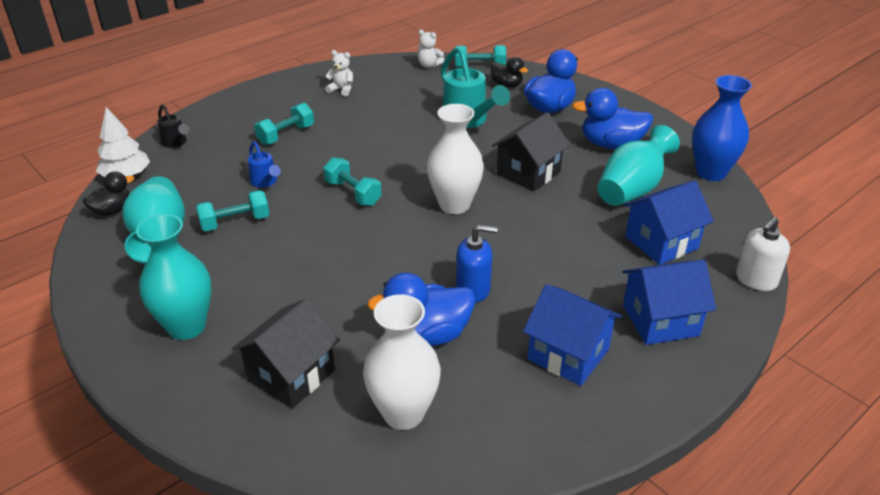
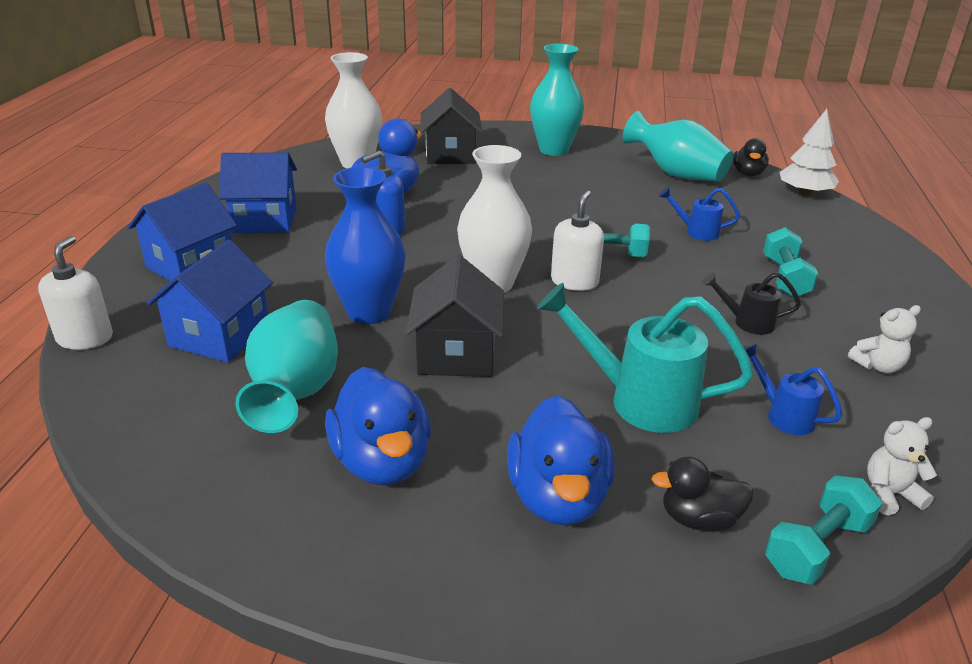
camera: 140 degrees right, 5 degrees down
(176, 143) = (847, 228): black watering can -> black watering can (746, 322)
(235, 222) = (649, 199): turquoise dumbbell -> none
(403, 184) = (574, 281): none -> white soap dispenser
(418, 93) = (783, 415): none -> blue watering can
(611, 144) = (382, 462): blue duck -> blue duck turned 105 degrees clockwise
(710, 172) = (177, 481): blue vase -> blue vase (369, 312)

